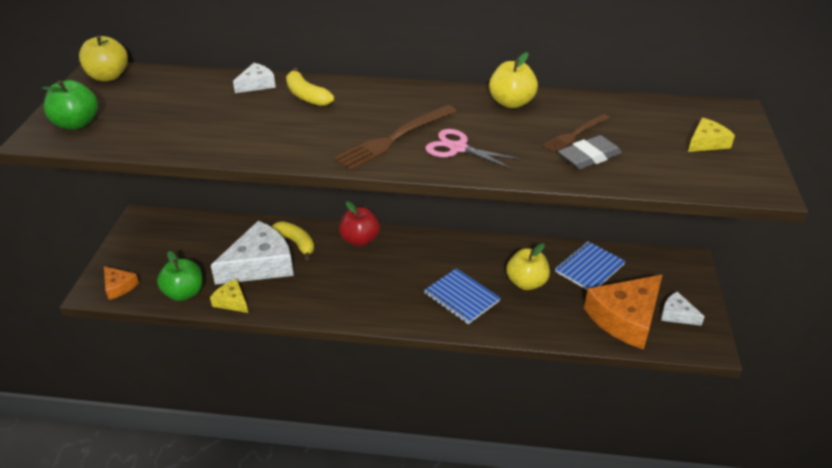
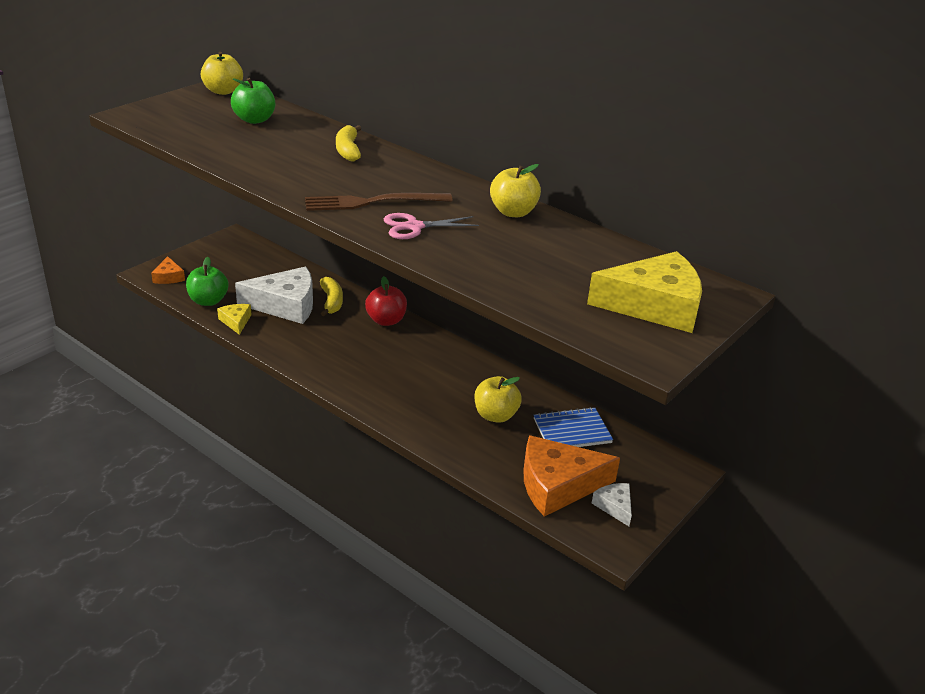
camera: 30 degrees right, 5 degrees down
(76, 124) = (161, 114): green apple -> green apple (254, 120)
(256, 84) = (322, 130): white cheese -> none
(458, 148) = (414, 227): pink scissors -> pink scissors turned 75 degrees counterclockwise
(461, 297) = (423, 400): blue notebook -> none
(575, 134) = (534, 254): brown fork -> none
(589, 156) = (520, 274): grey eraser -> none
(707, 142) = (654, 305): yellow cheese -> yellow cheese, size x2.09

